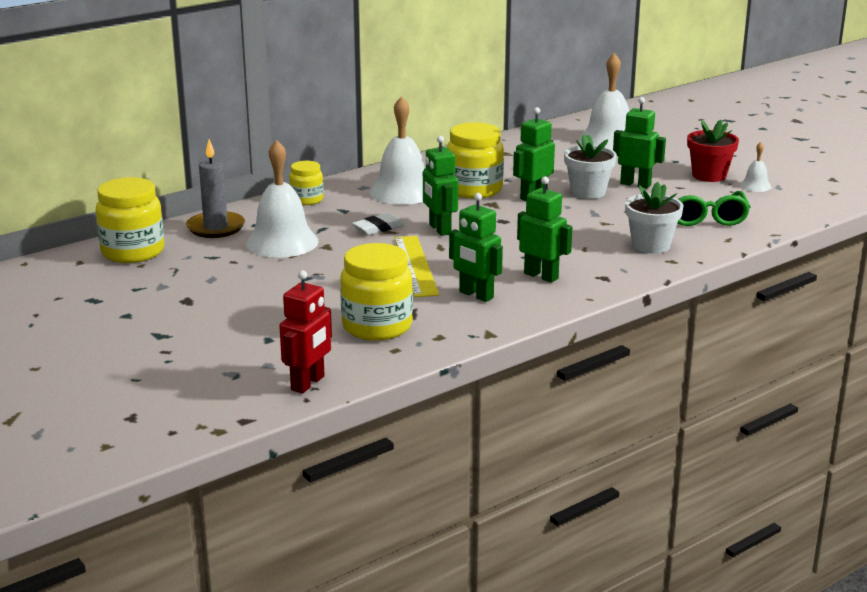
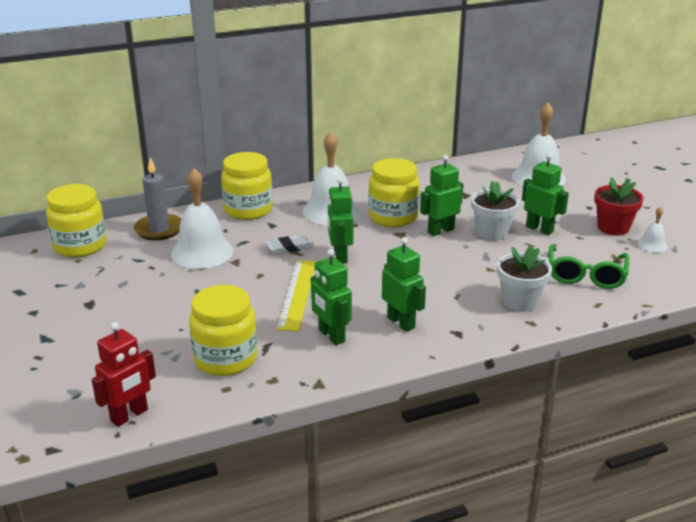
camera: 15 degrees right, 5 degrees up
(307, 200) = (248, 210): yellow jar -> yellow jar, size x1.73

